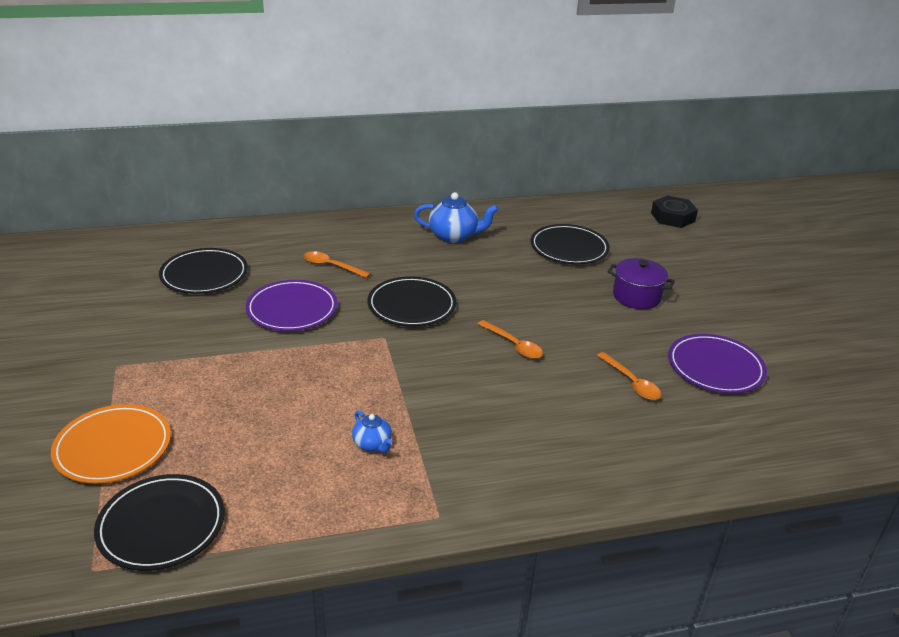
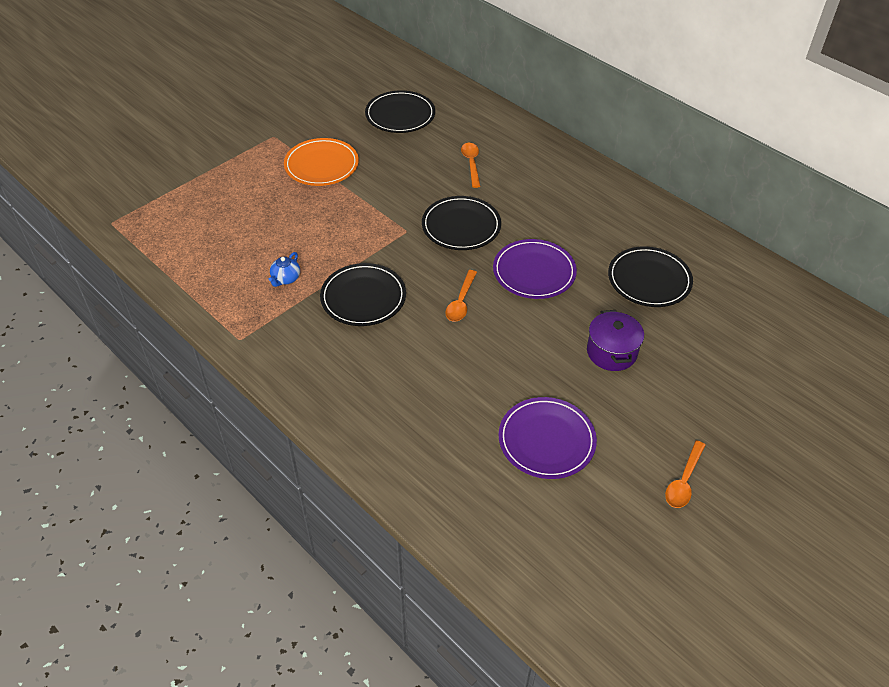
camera: 60 degrees right, 15 degrees up
(113, 447) = (203, 176): orange plate -> orange plate (321, 165)
(161, 525) = (157, 228): black plate -> black plate (363, 297)
(292, 309) = (399, 172): purple plate -> purple plate (534, 272)
(454, 236) = (588, 204): blue teapot -> none
(631, 383) = (472, 390): orange spoon -> orange spoon (683, 481)
(673, 217) = (801, 332): black nut -> none

